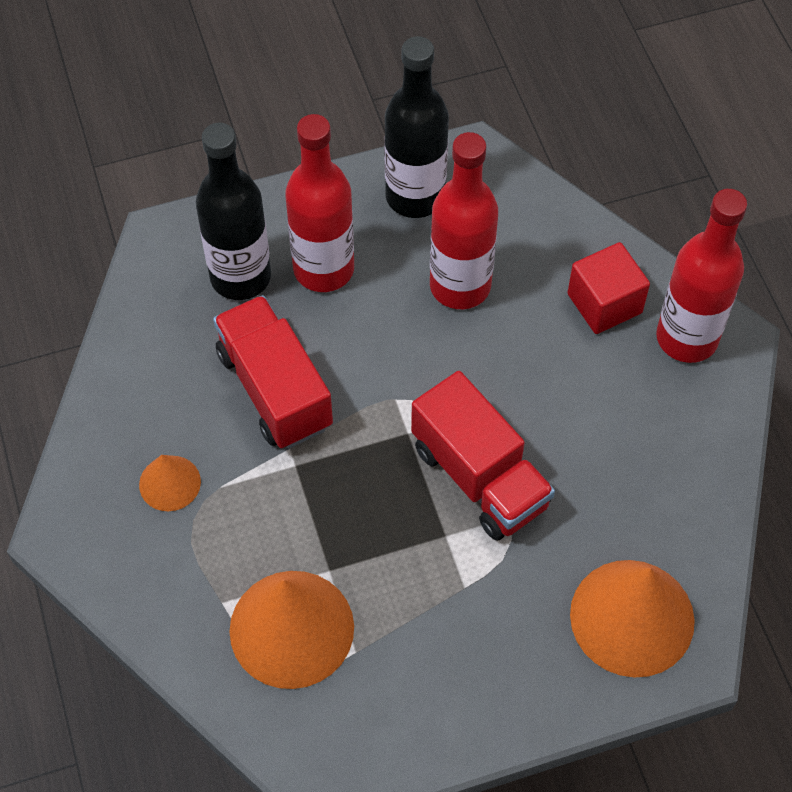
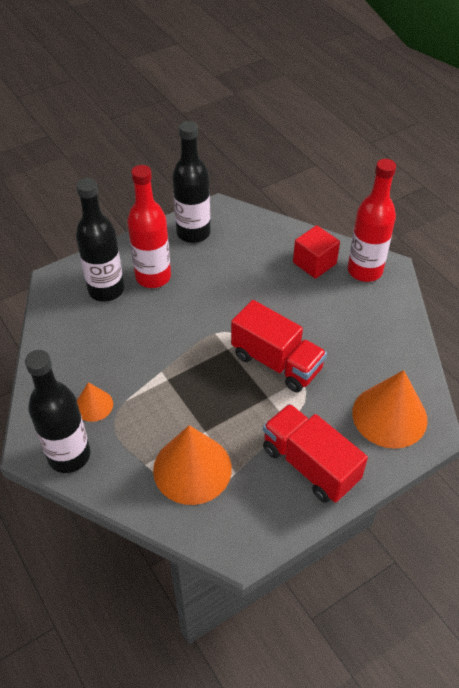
camera: 15 degrees left, 10 degrees down
(112, 559) = (69, 455): none -> black bottle
(275, 389) = (143, 342): red truck -> red truck (310, 464)
(460, 286) = (232, 270): red bottle -> none

